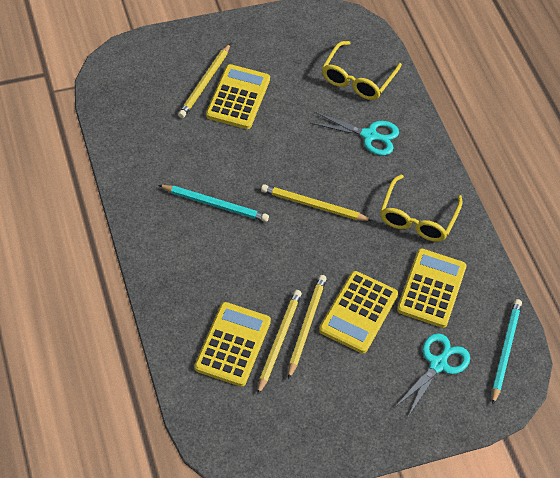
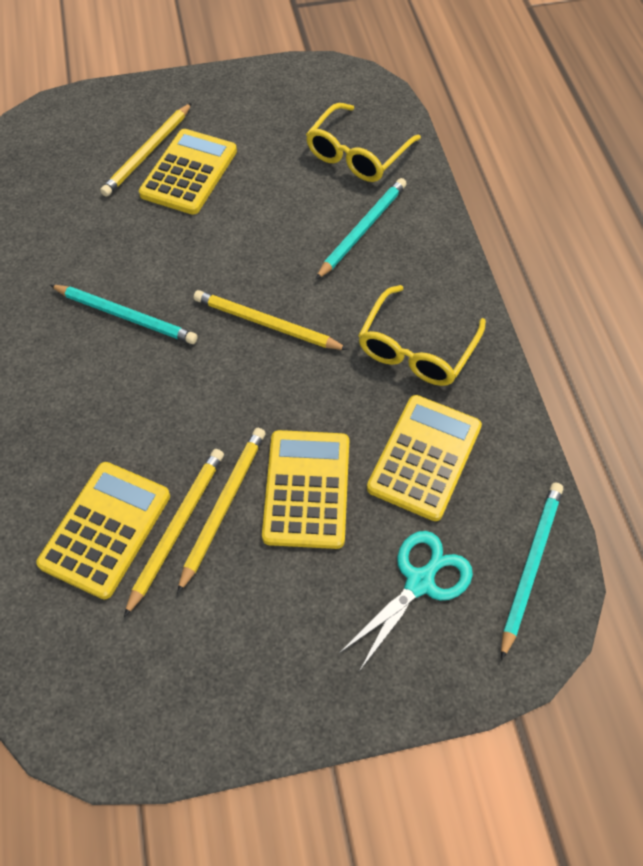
camera: 10 degrees right, 5 degrees up
(358, 312) = (307, 489): yellow calculator -> yellow calculator turned 150 degrees clockwise
(369, 135) = (362, 229): turquoise scissors -> turquoise pencil

